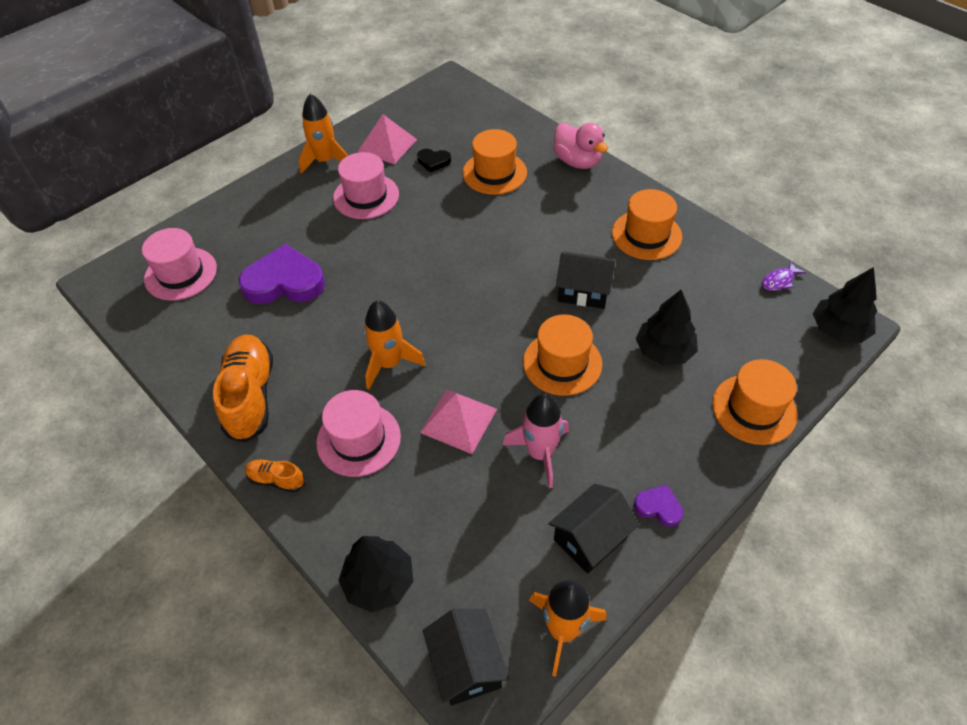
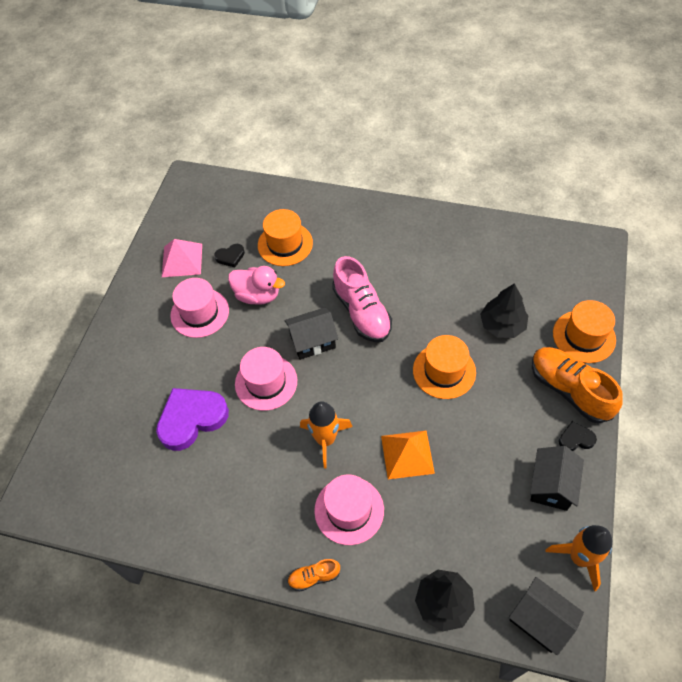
camera: 30 degrees left, 5 degrees up
(181, 274) = (98, 459): pink hat -> pink hat (266, 382)
(250, 396) = (241, 525): orange shoe -> orange shoe (569, 390)
(325, 161) = (141, 298): orange rocket -> none
(459, 420) = (407, 454): pink pyramid -> orange pyramid
(521, 267) = (362, 312): none -> pink shoe
(540, 453) = (478, 446): pink rocket -> none
(577, 161) = (339, 205): pink duck -> pink duck (258, 295)
(583, 291) = (418, 308): black house -> black house (312, 341)
(646, 235) = (429, 242): orange hat -> none
(658, 507) = (576, 439): purple heart -> black heart
(779, 281) = (536, 234): purple fish -> none
(838, 330) = (594, 252): black tree -> none

